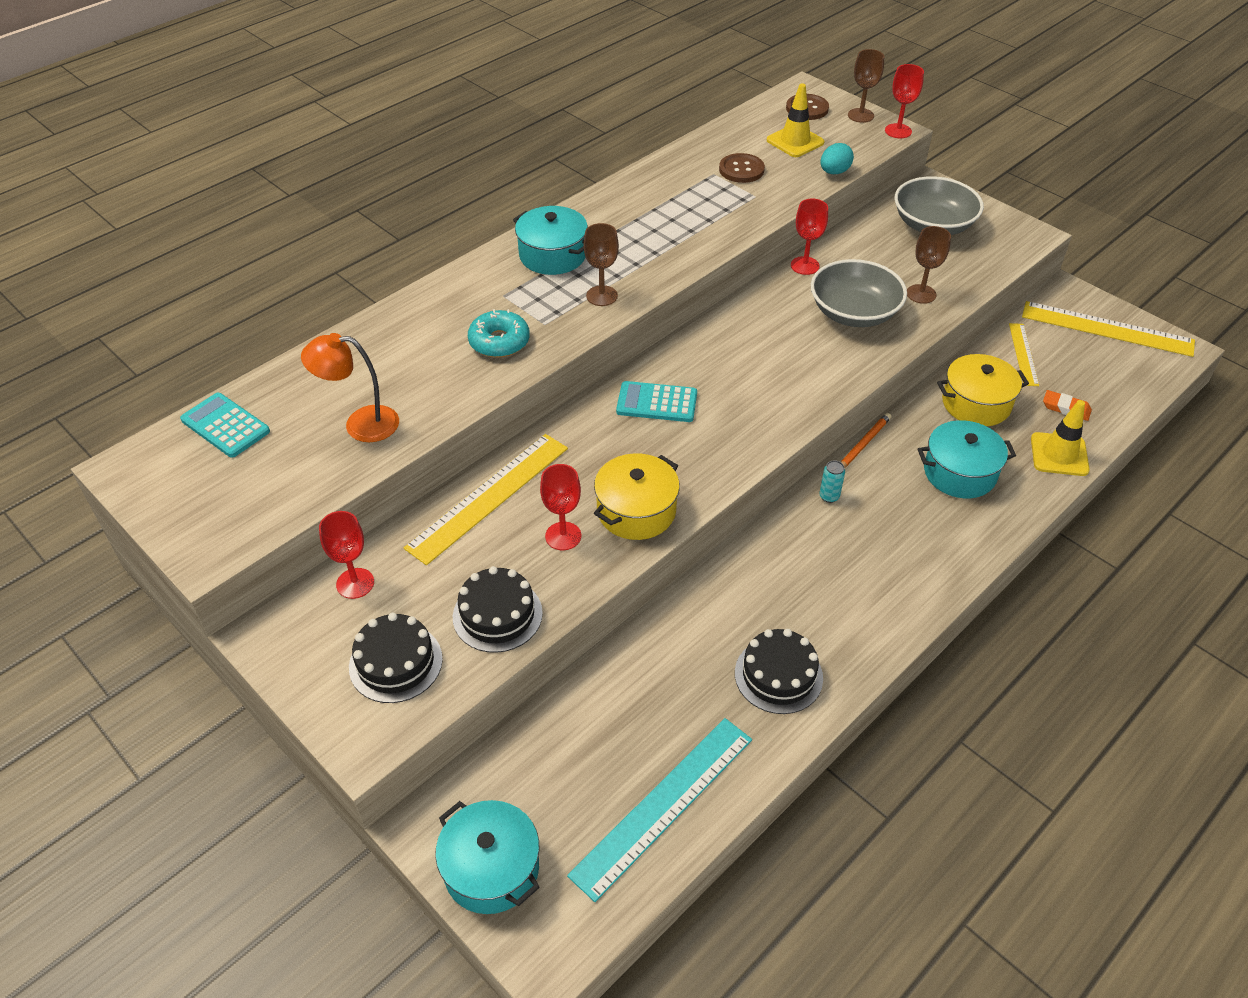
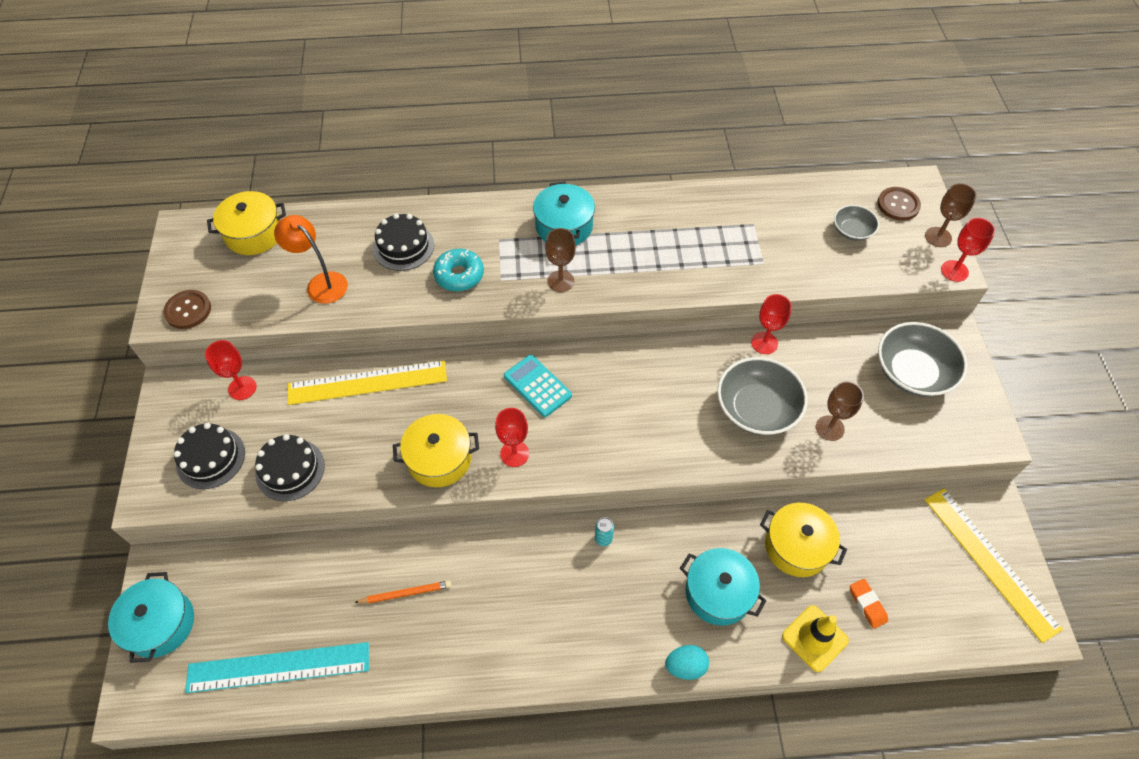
camera: 40 degrees right, 10 degrees up
(225, 426) = (254, 234): turquoise calculator -> yellow pot
(563, 536) = (379, 443): red goblet -> red goblet (514, 454)
(741, 170) = (779, 232): brown button -> brown button (188, 310)
(778, 675) = (430, 641): black cake -> black cake (403, 246)
(795, 141) = (852, 231): yellow traffic cone -> grey bowl
(834, 172) = (852, 278): turquoise egg -> turquoise egg (685, 666)
(863, 444) = (673, 516): orange pencil -> orange pencil (406, 593)
(1023, 354) = (886, 532): yellow ruler -> none

